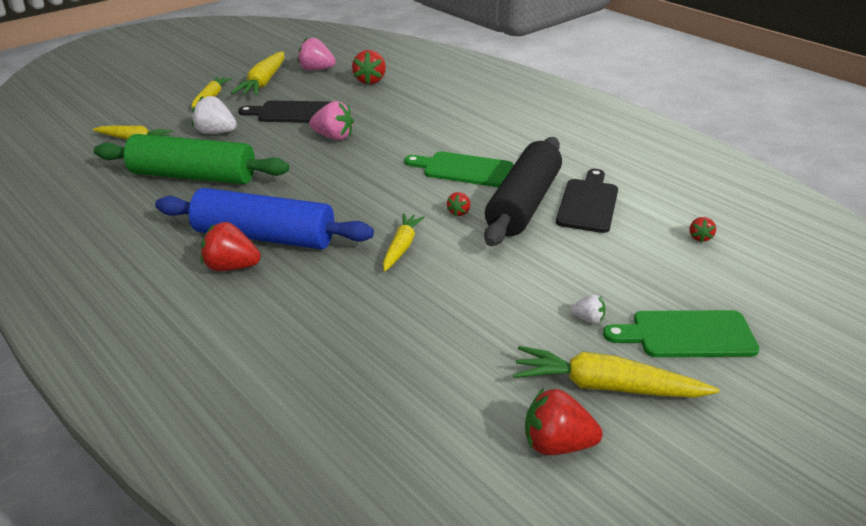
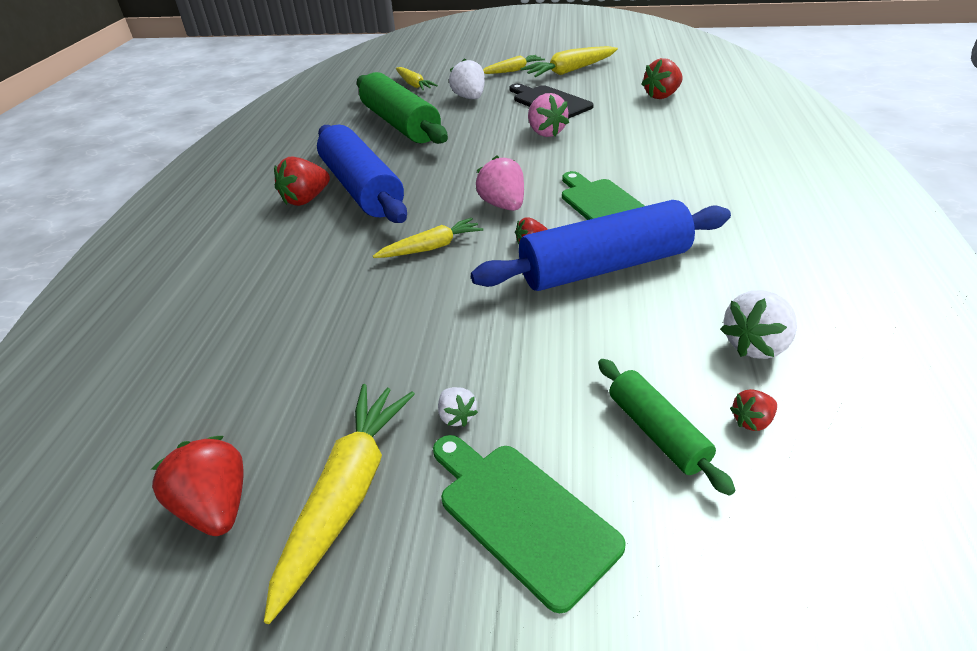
camera: 50 degrees right, 5 degrees up
(231, 267) = (306, 199): red strawberry -> red strawberry turned 105 degrees counterclockwise
(316, 69) = (631, 73): pink strawberry -> pink strawberry (503, 205)
(523, 204) = (604, 267): black rolling pin -> blue rolling pin
(588, 203) = (676, 302): black cutting board -> none
(606, 387) = (347, 494): yellow carrot -> yellow carrot turned 45 degrees clockwise
(651, 204) = (755, 345): none -> white strawberry
(676, 266) = (657, 432): none -> green rolling pin

